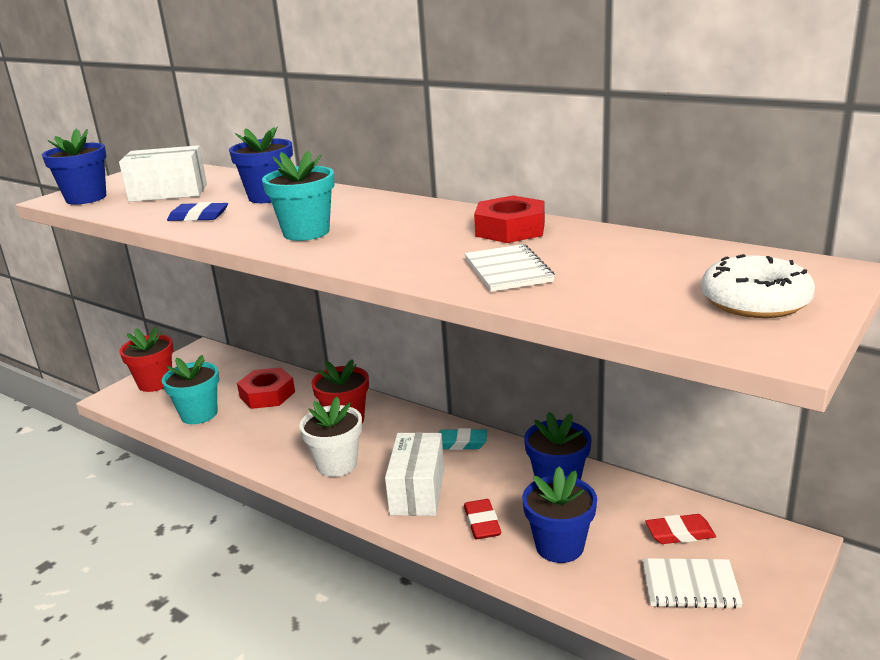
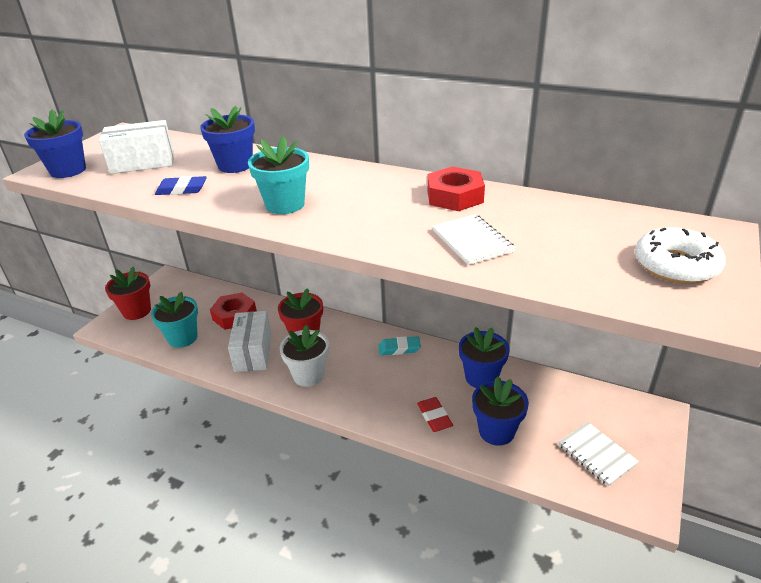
camera: 10 degrees left, 10 degrees up
(417, 491) = (378, 393): white box -> white box (253, 352)
(680, 533) = (579, 412): red eraser -> none
(690, 585) = (597, 454): white notebook -> white notebook turned 60 degrees clockwise

